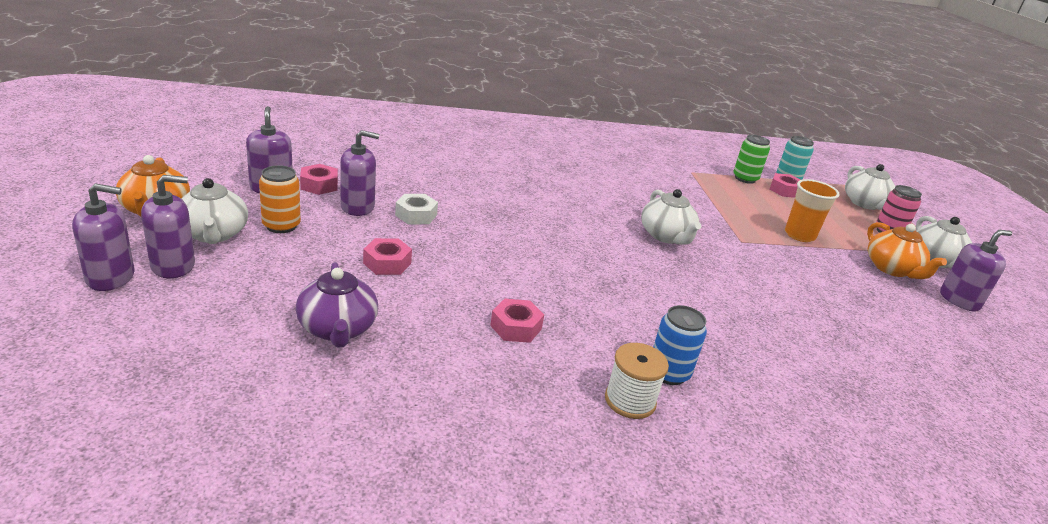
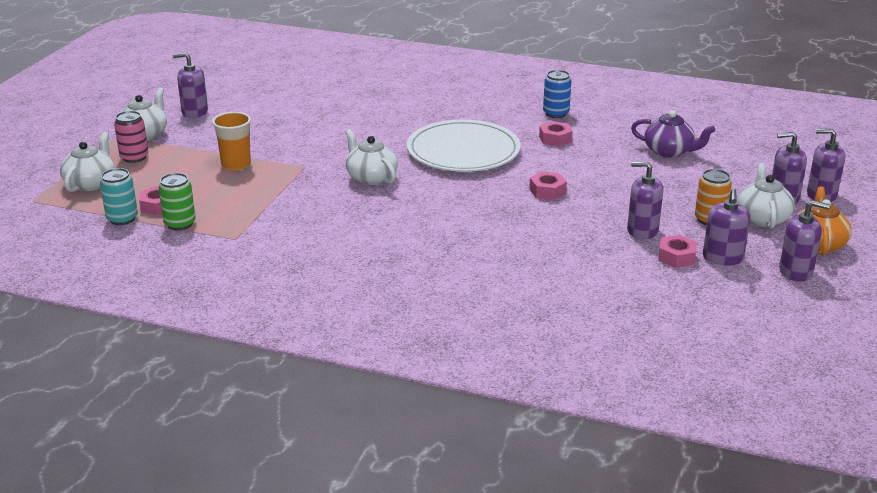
camera: 150 degrees left, 0 degrees up
(195, 181) = (796, 271): none -> purple soap dispenser
(337, 329) = (669, 151): purple teapot -> purple teapot turned 105 degrees clockwise
(387, 263) = (628, 183): pink nut -> pink nut (547, 191)
(416, 215) = (590, 218): white nut -> none
(613, 286) = (463, 151): none -> white plate
(630, 400) = (513, 104): white spool -> none
(666, 236) = (371, 177): white teapot -> white teapot turned 45 degrees counterclockwise
(668, 373) = (478, 110): blue can -> blue can (556, 113)
(892, 269) = (203, 134): orange teapot -> none

